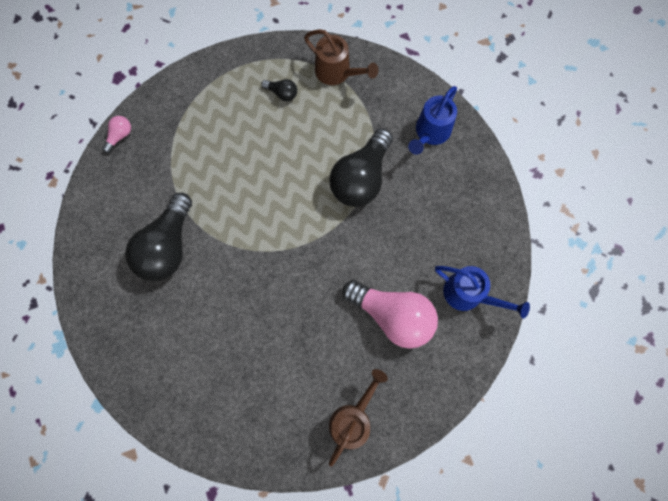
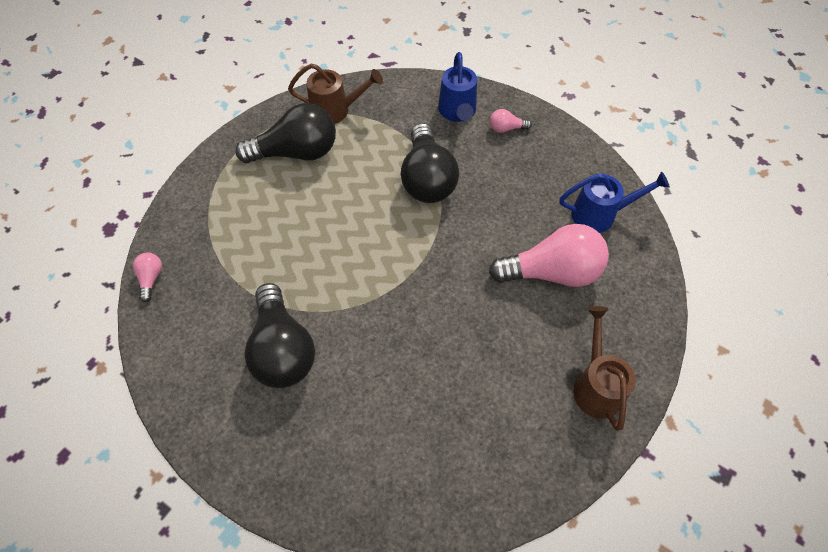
camera: 35 degrees left, 15 degrees down
(282, 93) = (296, 152): black light bulb -> black light bulb, size x2.29
(457, 172) = (506, 128): none -> pink light bulb

